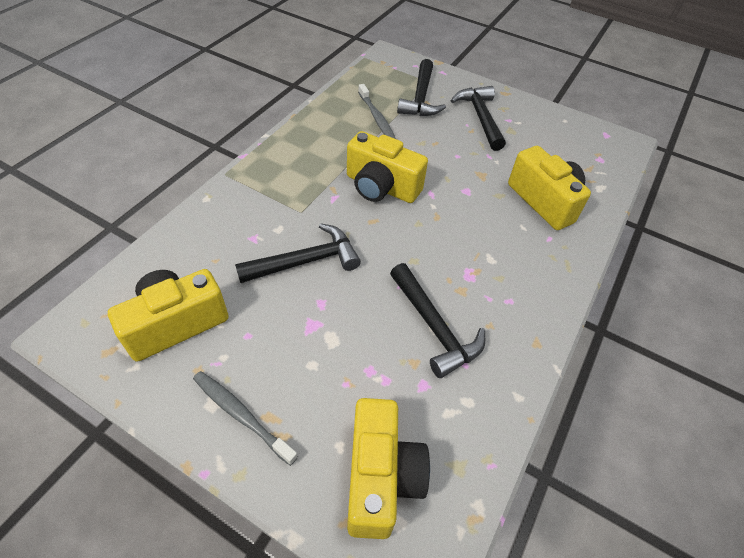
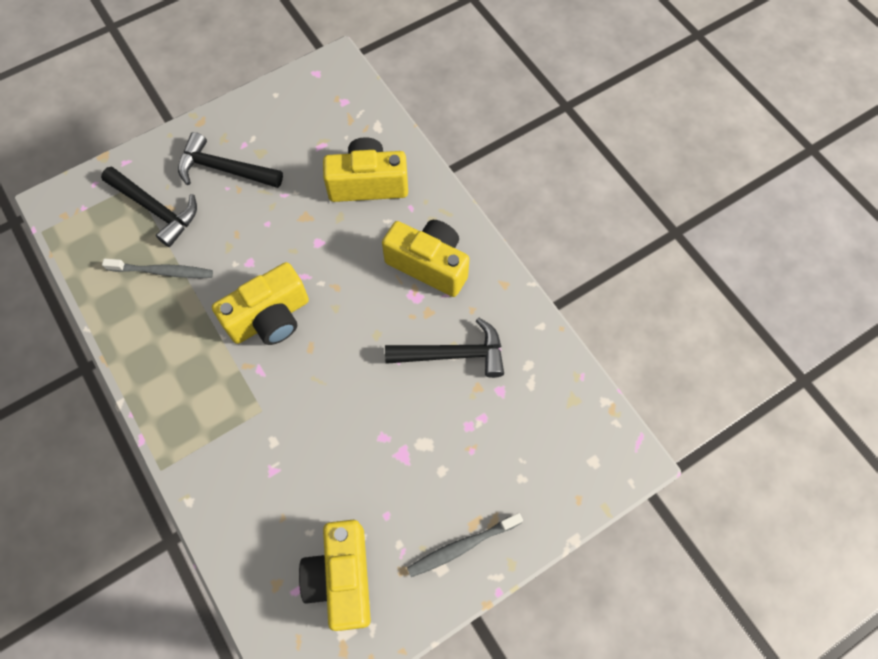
camera: 60 degrees left, 15 degrees up
(305, 261) = (328, 432): black hammer -> none
(380, 477) = (557, 459): yellow camera -> yellow camera (429, 265)

